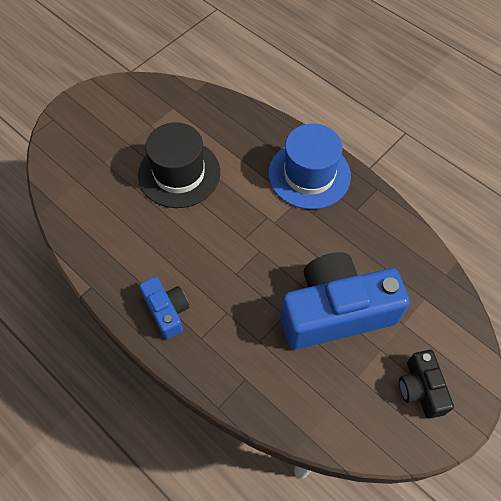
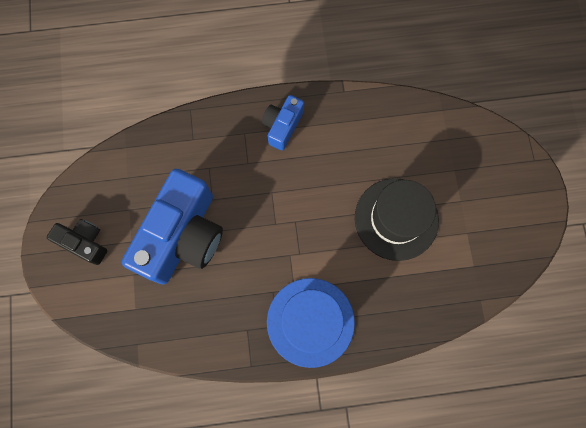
camera: 130 degrees right, 15 degrees up
(167, 311) = (282, 126): blue camera -> blue camera turned 105 degrees clockwise

